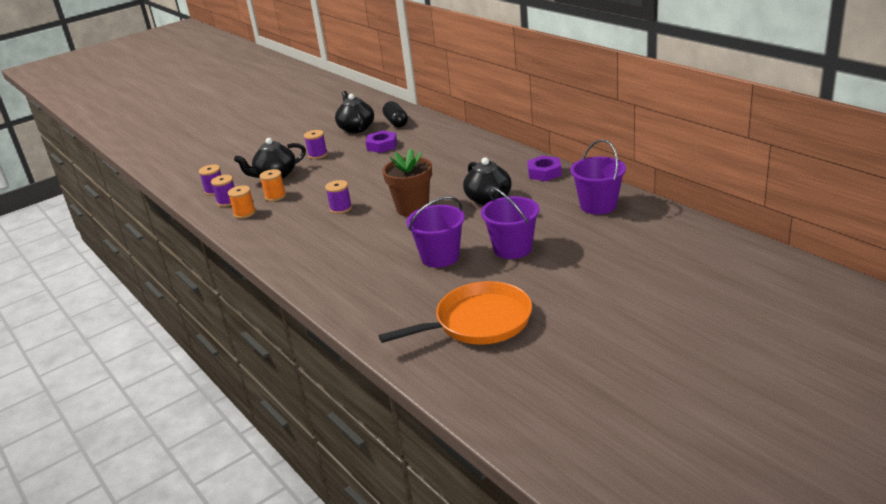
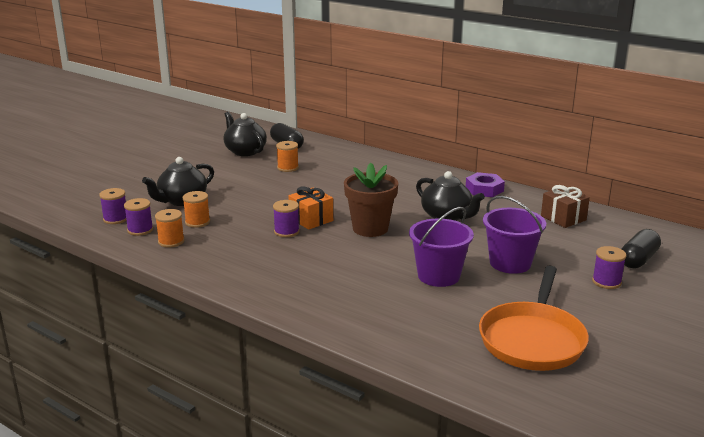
camera: 20 degrees left, 5 degrees down
(317, 155) = (218, 178): purple spool -> purple spool (606, 282)
(368, 197) = (311, 219): none -> orange gift
(382, 146) = (288, 168): purple nut -> orange spool
(478, 322) = (533, 339): orange pan -> orange pan turned 150 degrees clockwise
(598, 205) = (563, 218): purple bucket -> brown gift
(638, 252) = (638, 260): none -> black capsule

